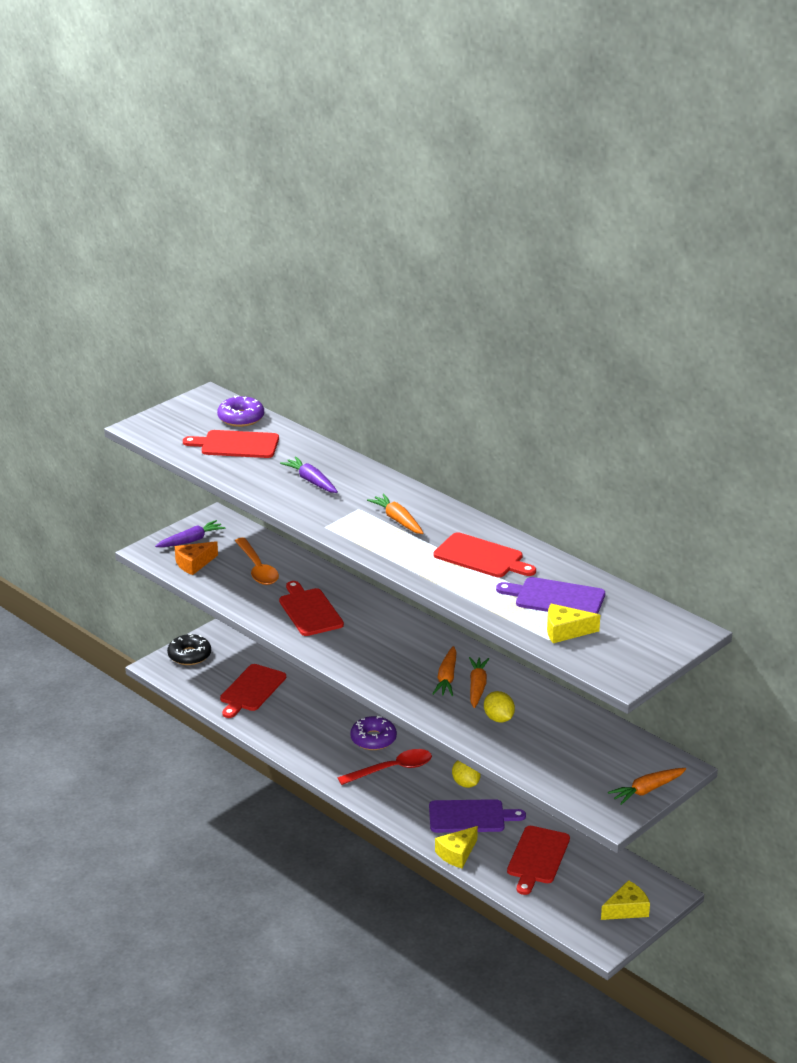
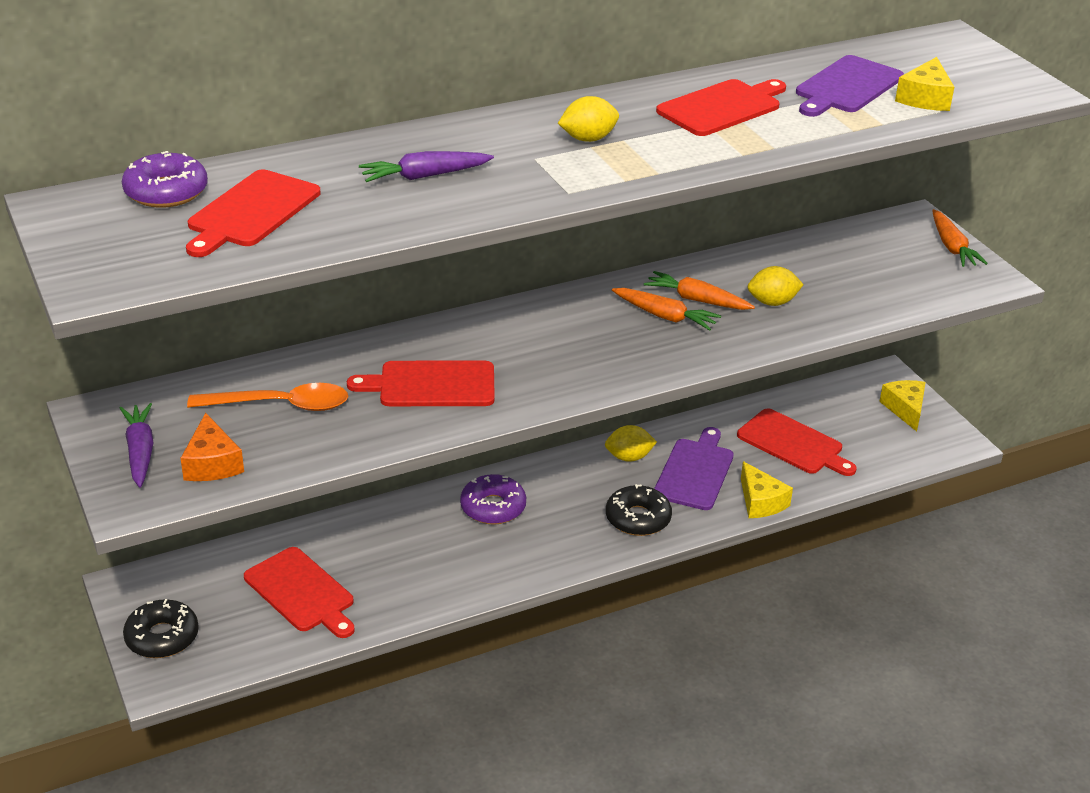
camera: 70 degrees left, 5 degrees up
(392, 769) = (567, 508): red spoon -> none
(398, 520) = (588, 139): orange carrot -> yellow lemon
(401, 802) = (638, 518): none -> black donut

